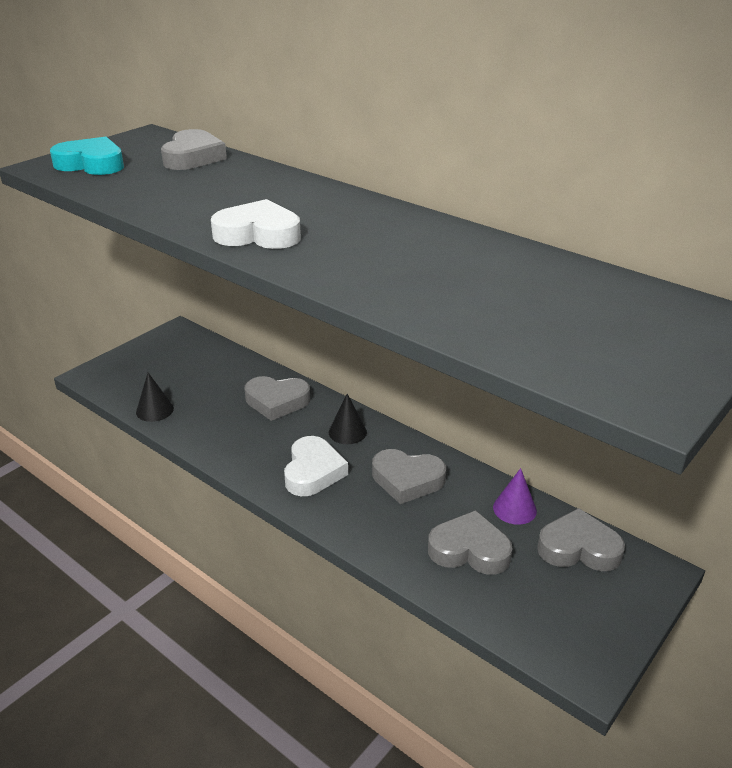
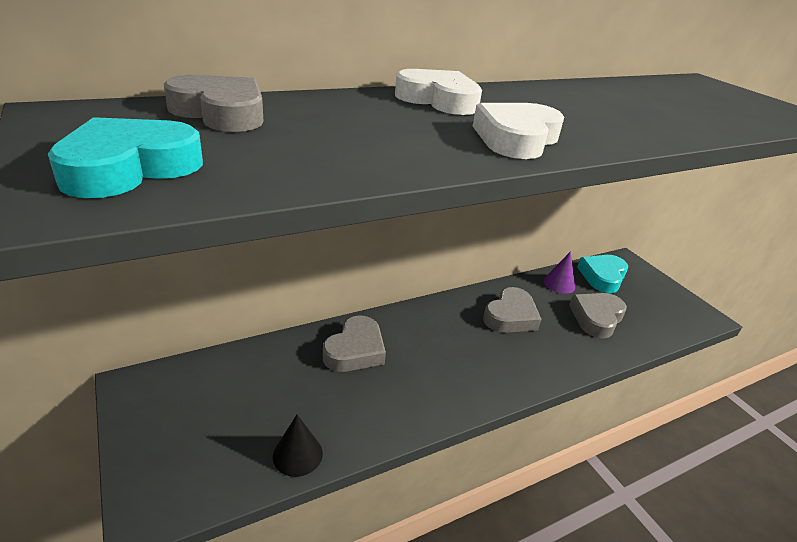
camera: 70 degrees left, 0 degrees up
(313, 471) = (477, 362): white heart -> white heart (438, 100)
(347, 432) = (432, 324): black cone -> none
(578, 548) = (602, 276): grey heart -> turquoise heart

